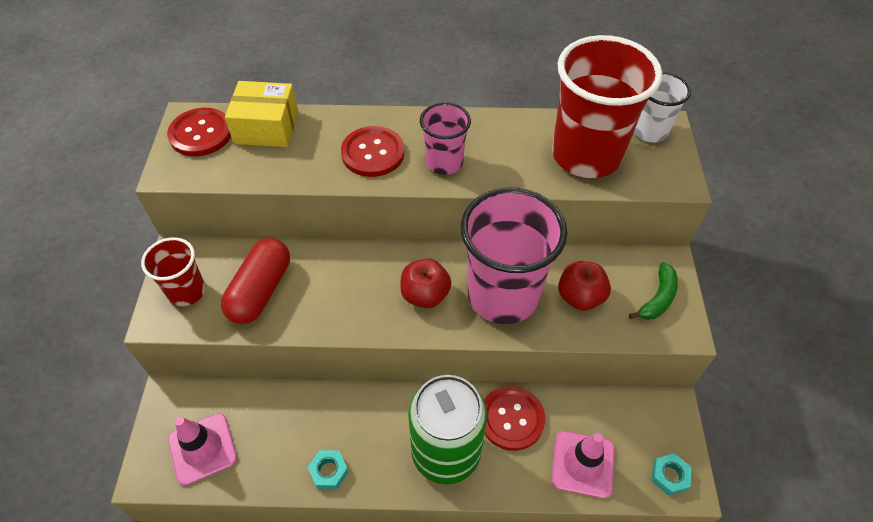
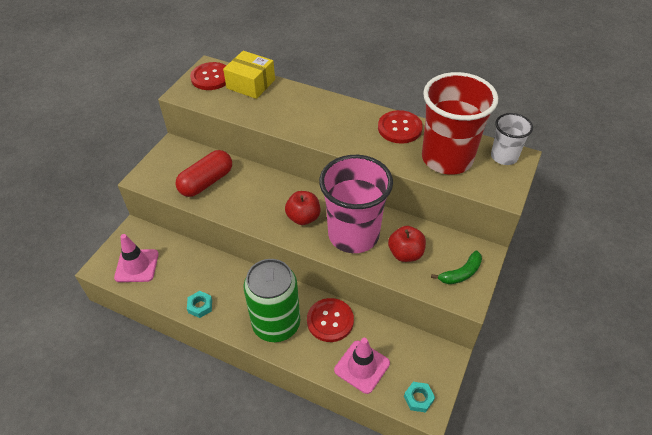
camera: 25 degrees right, 5 degrees down
(187, 291) = (165, 169): red cup -> none
(373, 153) = (306, 117): red button -> red button (399, 128)
(444, 162) = (347, 135): pink cup -> none

